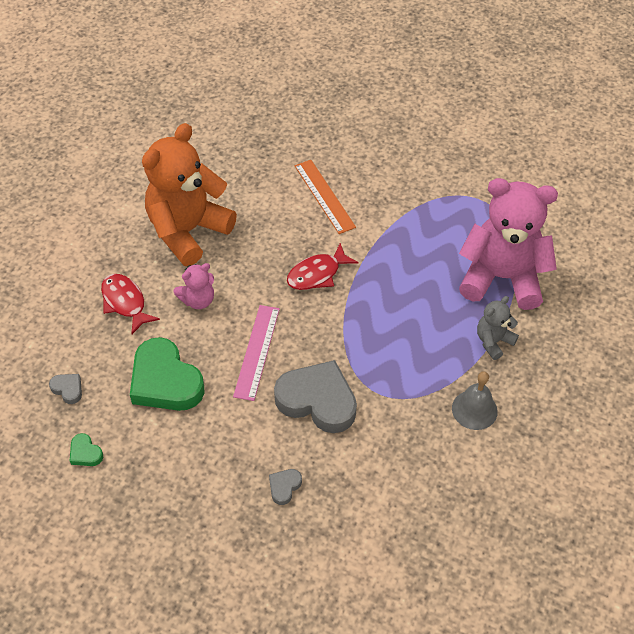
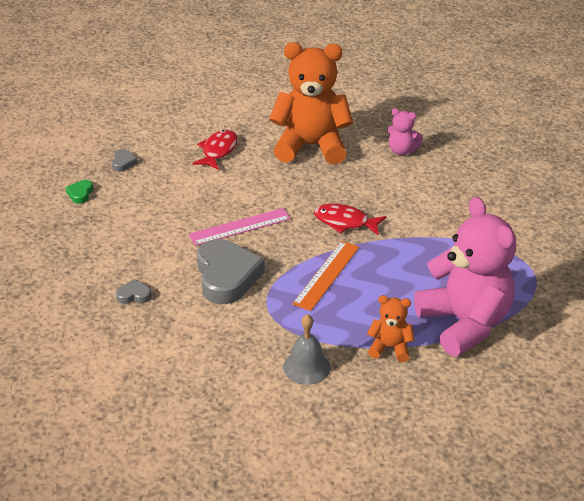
camera: 55 degrees right, 15 degrees down
(165, 381) = (171, 198): green heart -> none
(198, 300) = (255, 179): pink teddy bear -> pink teddy bear (402, 151)
(324, 196) = (425, 191): orange ruler -> orange ruler (326, 275)
(493, 341) = (390, 348): grey teddy bear -> orange teddy bear

